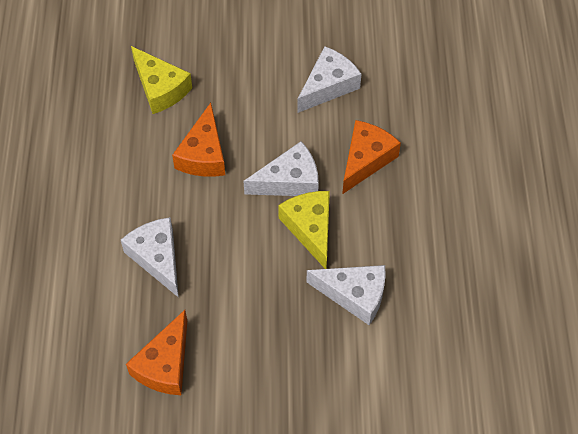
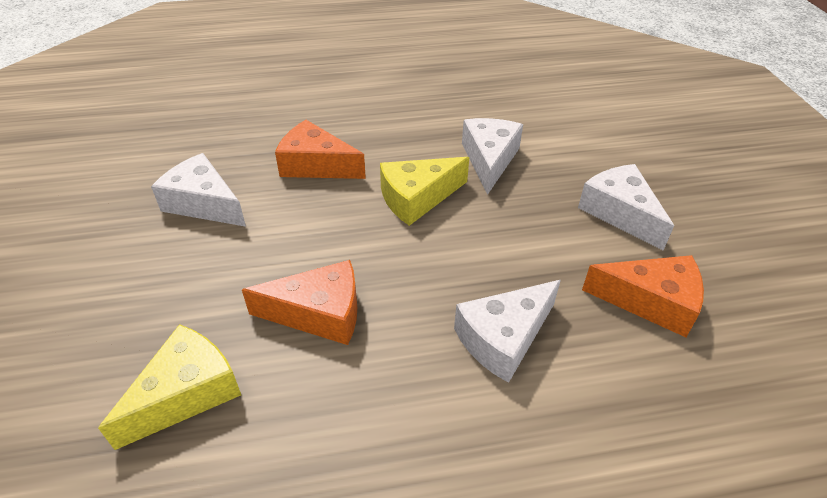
camera: 100 degrees left, 15 degrees down
(289, 181) = (353, 222): white cheese -> white cheese (620, 213)

